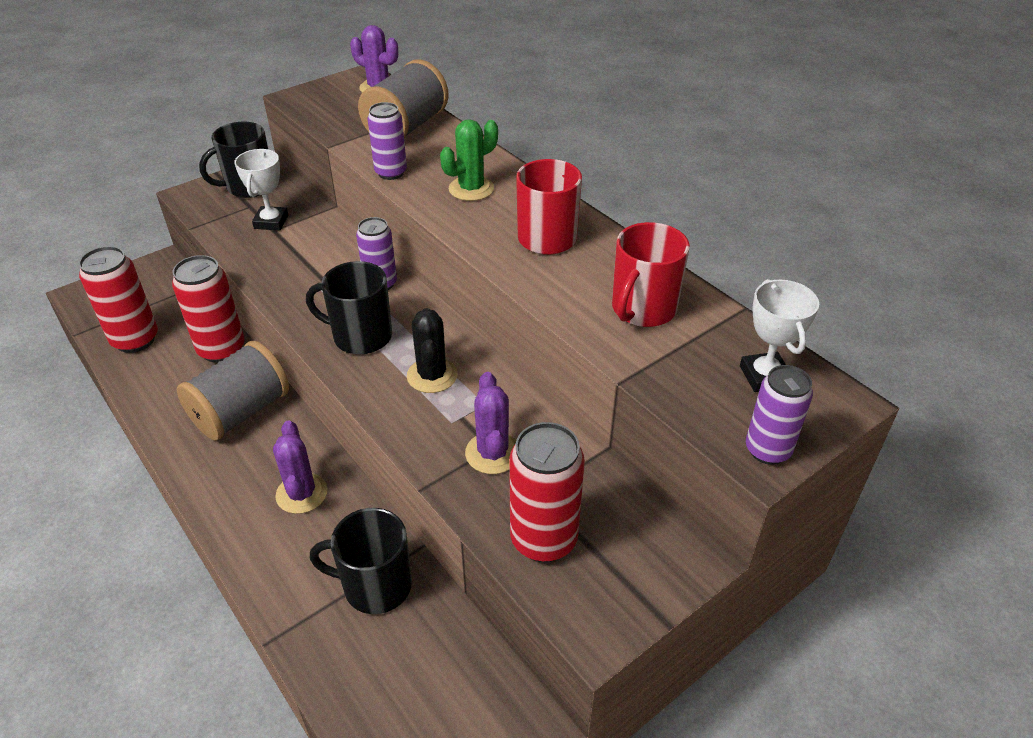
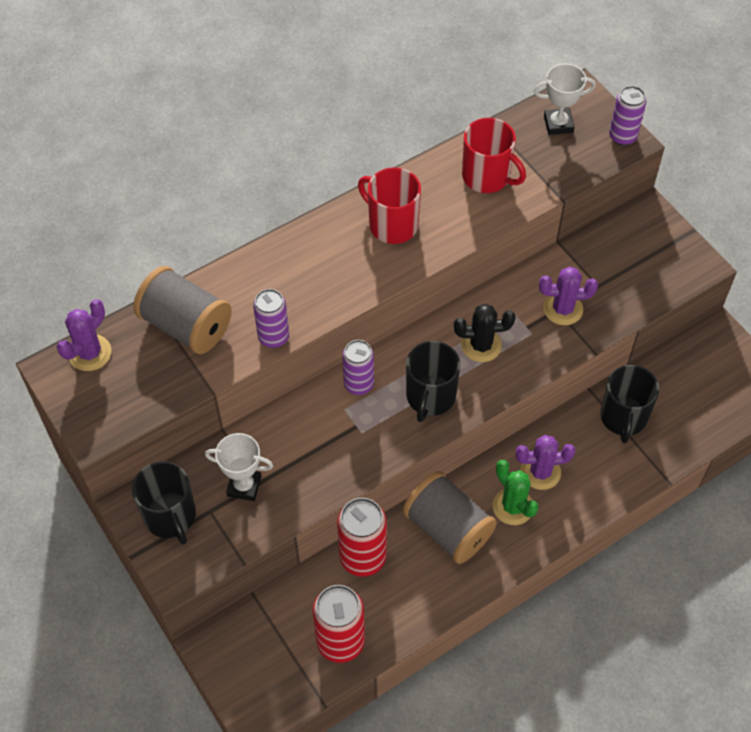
camera: 85 degrees left, 15 degrees up
(471, 189) = (310, 274): green cactus -> green cactus (513, 506)
(543, 539) = (636, 285): red can -> none

